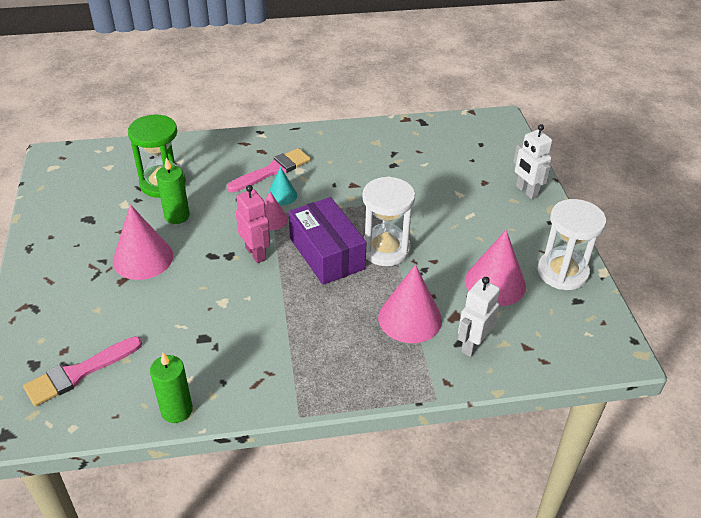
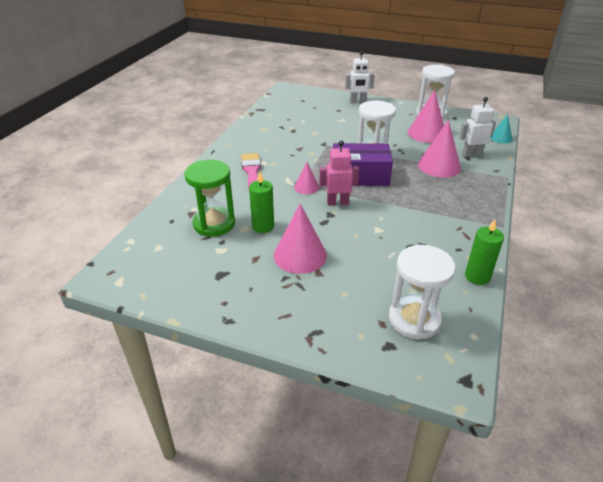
camera: 60 degrees left, 5 degrees down
(79, 373) = (414, 319): pink brush -> white hourglass
(282, 195) = (284, 176): turquoise cone -> turquoise cone (501, 138)
(472, 345) = (472, 154): white robot -> white robot turned 105 degrees clockwise

